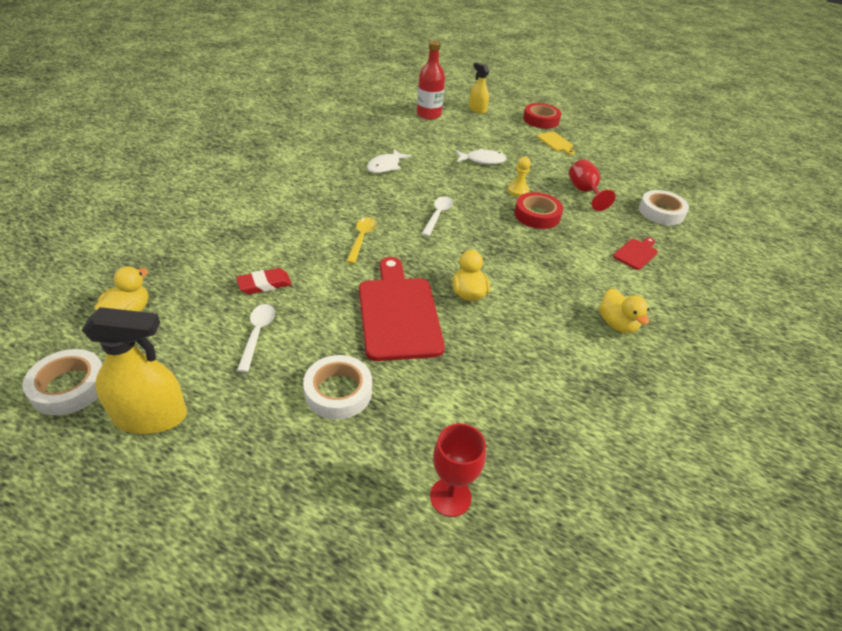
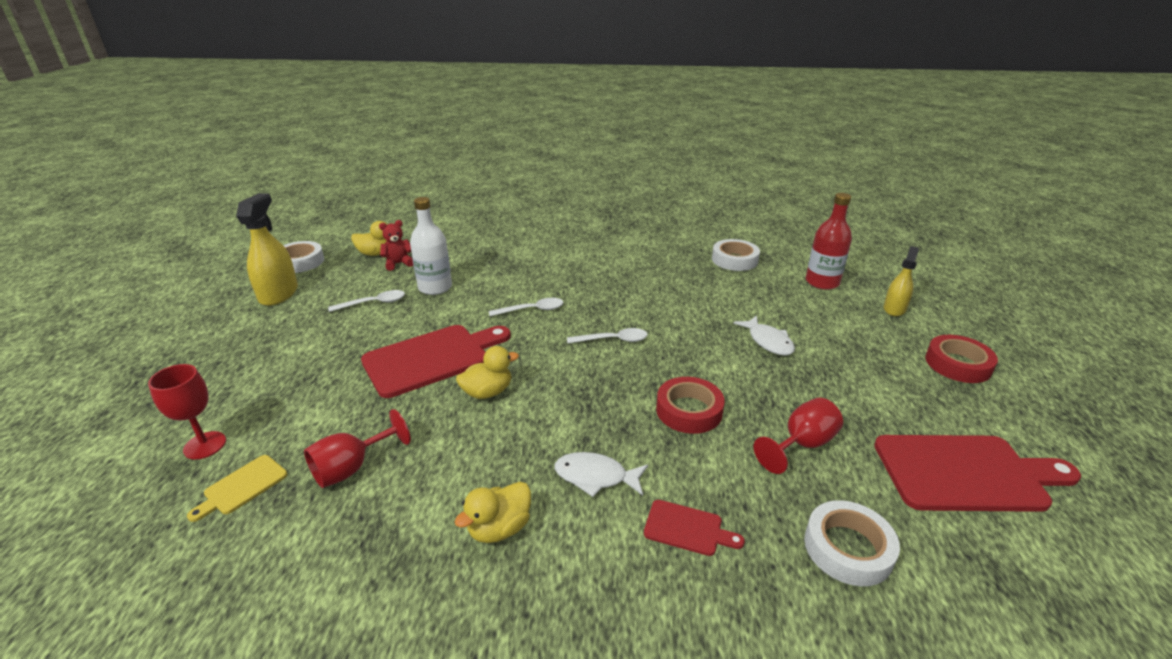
camera: 70 degrees right, 10 degrees down
(150, 416) = (278, 294): yellow spray bottle -> yellow spray bottle turned 150 degrees counterclockwise
(178, 299) = (398, 263): none -> red teddy bear
(264, 284) = (435, 287): red eraser -> white bottle
(338, 391) = (319, 356): white tape -> white tape (734, 260)
(362, 239) = (532, 310): yellow spoon -> white spoon
(385, 166) = (672, 287): white fish -> white fish (595, 477)
(518, 190) = (730, 383): yellow pawn -> none
(529, 389) = (351, 468): none -> red goblet
(555, 142) = (909, 391): yellow cutting board -> yellow cutting board (242, 486)
(622, 160) = (966, 473): none -> red cutting board

